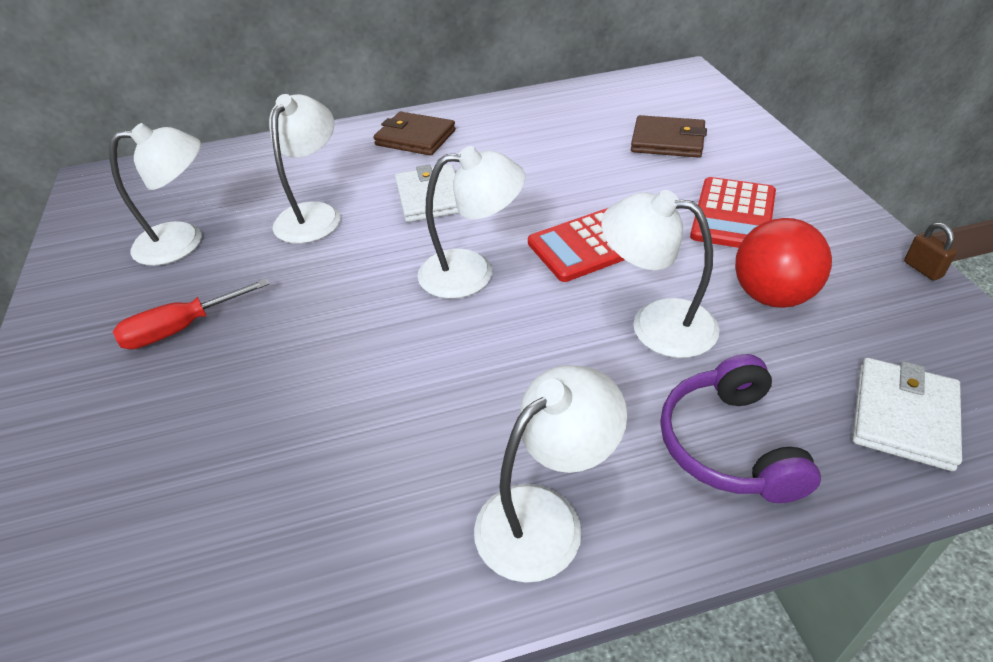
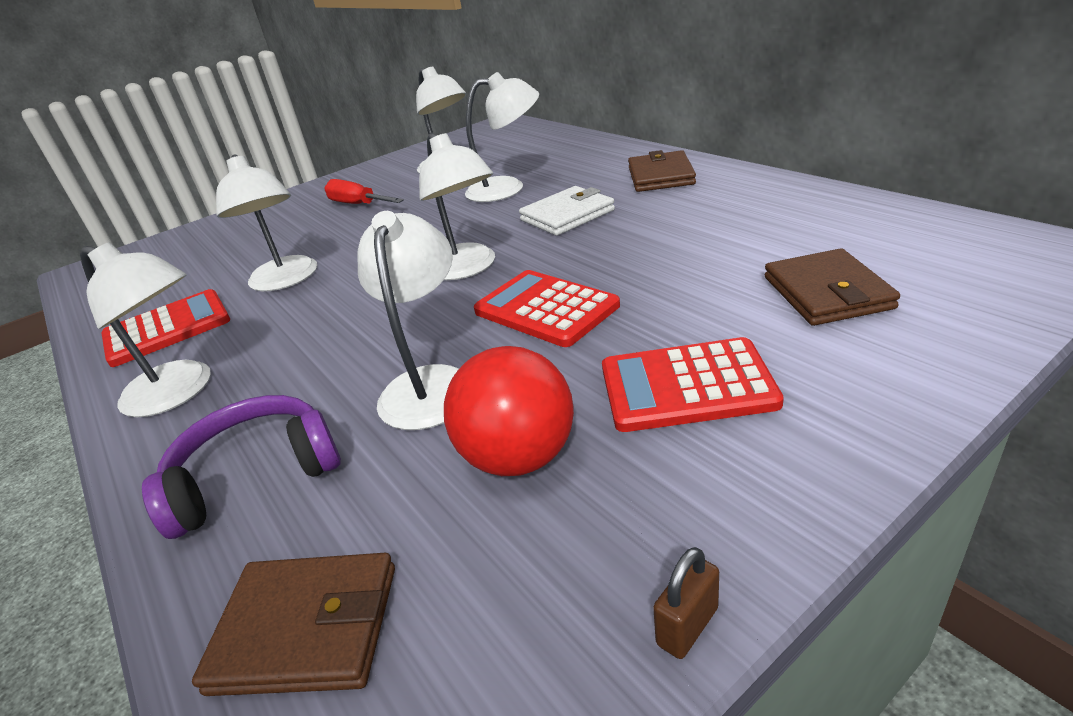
camera: 70 degrees right, 10 degrees down
(343, 413) = (285, 280): none -> white lamp
(358, 545) = (167, 328): none -> red calculator
(903, 416) = (306, 627): white wallet -> brown wallet

